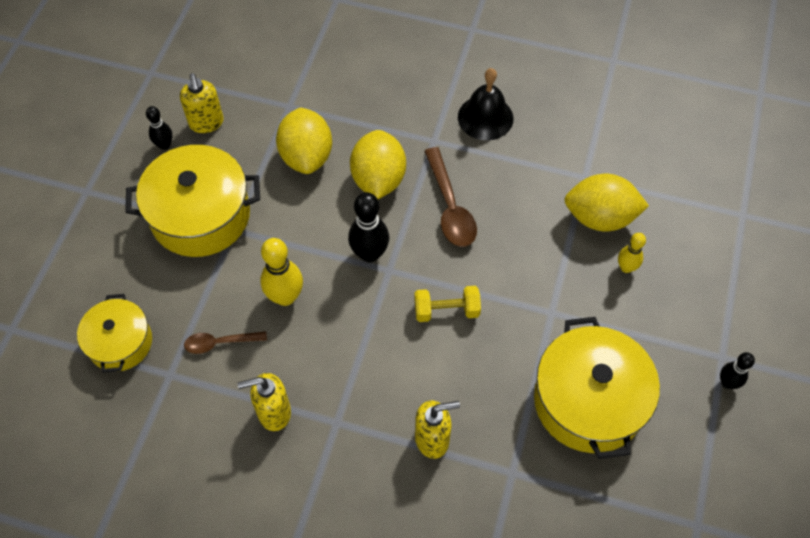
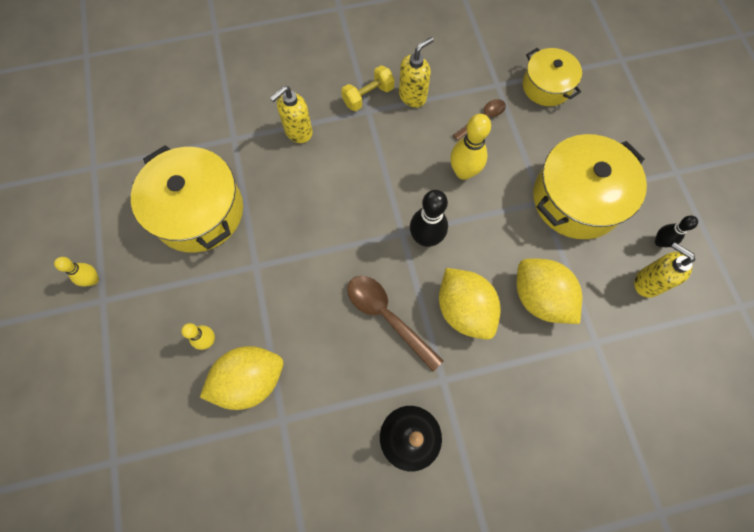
camera: 150 degrees right, 10 degrees up
(446, 311) = (338, 224): yellow dumbbell -> yellow dumbbell (368, 96)
(727, 383) = (93, 280): black bowling pin -> yellow bowling pin

